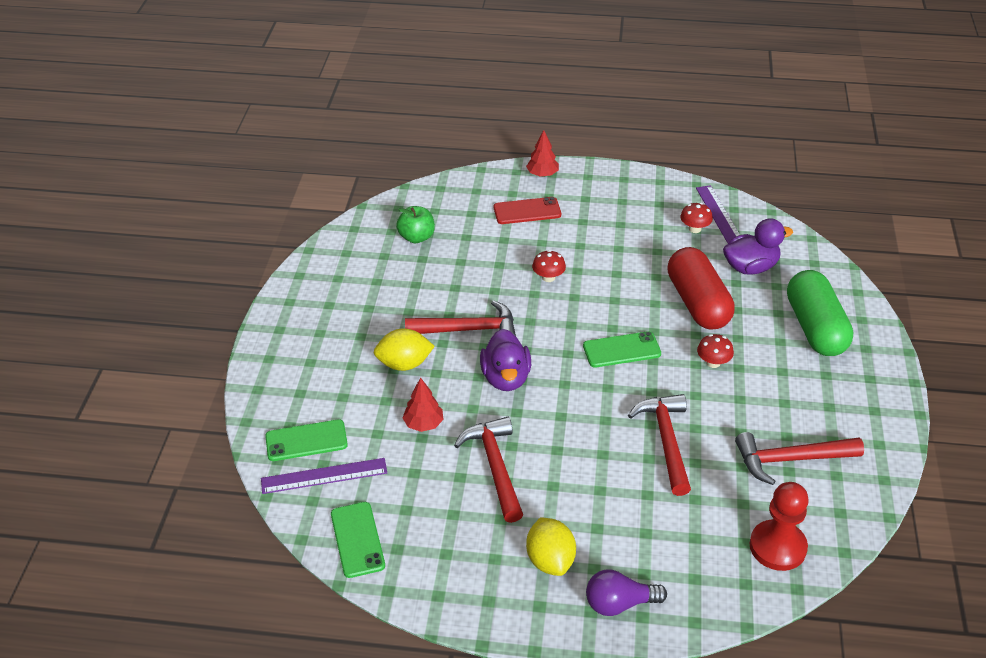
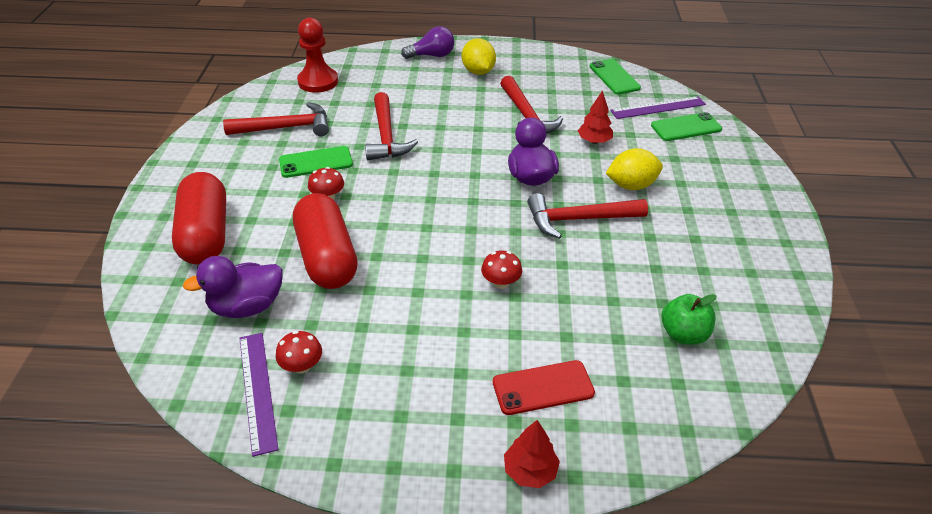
camera: 175 degrees right, 0 degrees up
(621, 350) = (418, 205): green phone -> green phone (316, 162)
(815, 328) = (205, 234): green capsule -> red capsule

